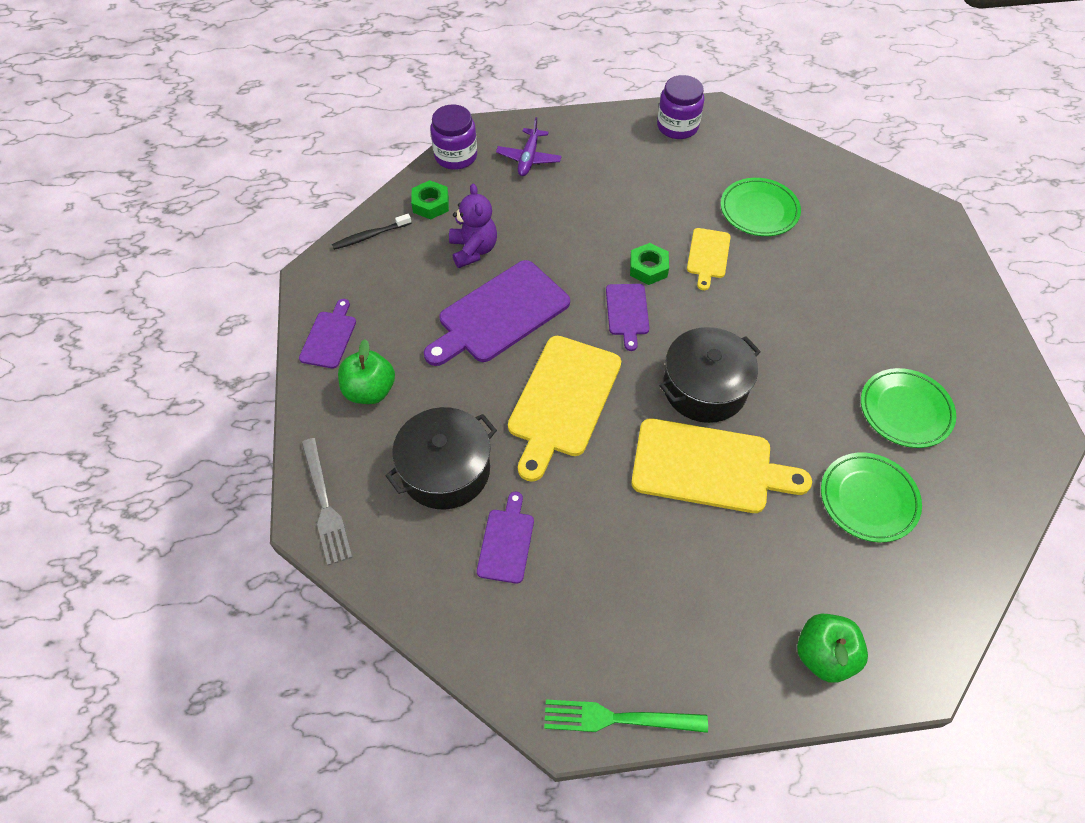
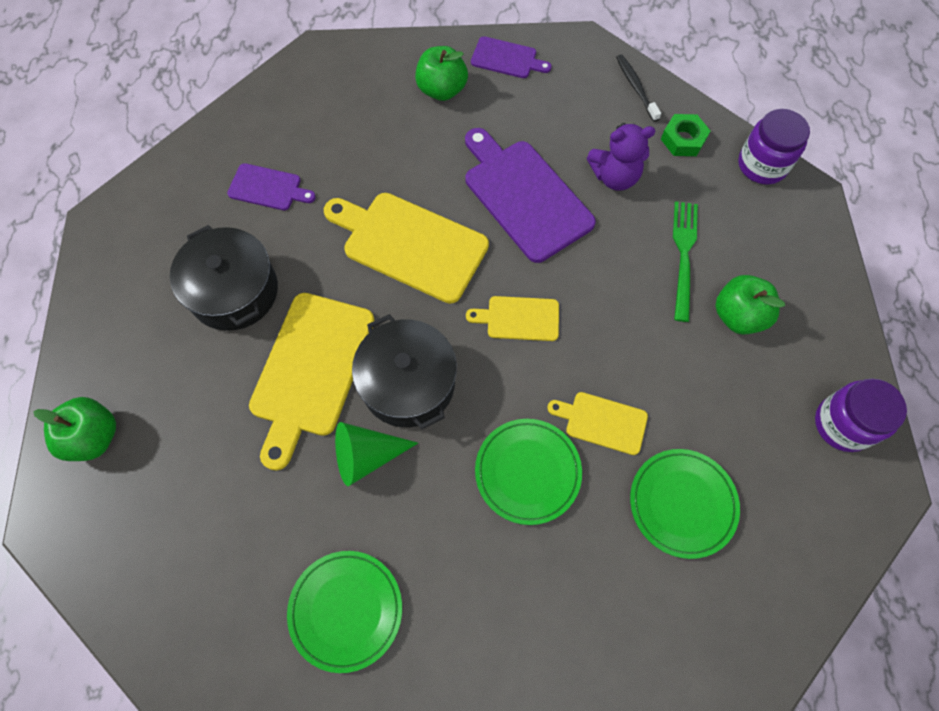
camera: 95 degrees right, 10 degrees up
(325, 505) = (331, 61): grey fork -> none
(445, 470) = (348, 145): black pot -> black pot (234, 291)
(529, 158) = (764, 239): purple plane -> none
(601, 176) = (738, 316): none -> green apple
(617, 718) = (94, 257): green fork -> green fork (683, 255)
(627, 312) = (519, 318): purple cutting board -> yellow cutting board
(648, 268) = (584, 350): green nut -> none
(778, 412) = (366, 456): none -> green cone
(868, 499) = (241, 529): green plate -> green plate (527, 472)

